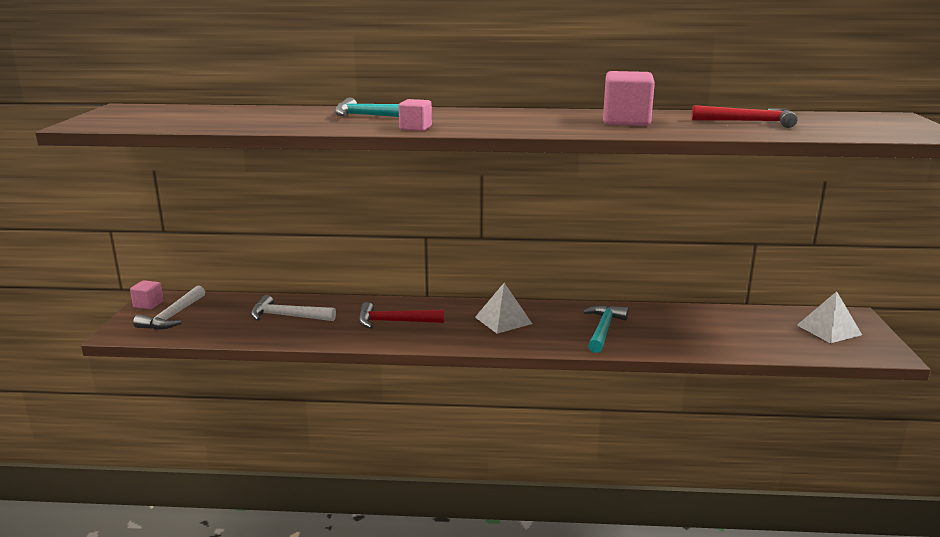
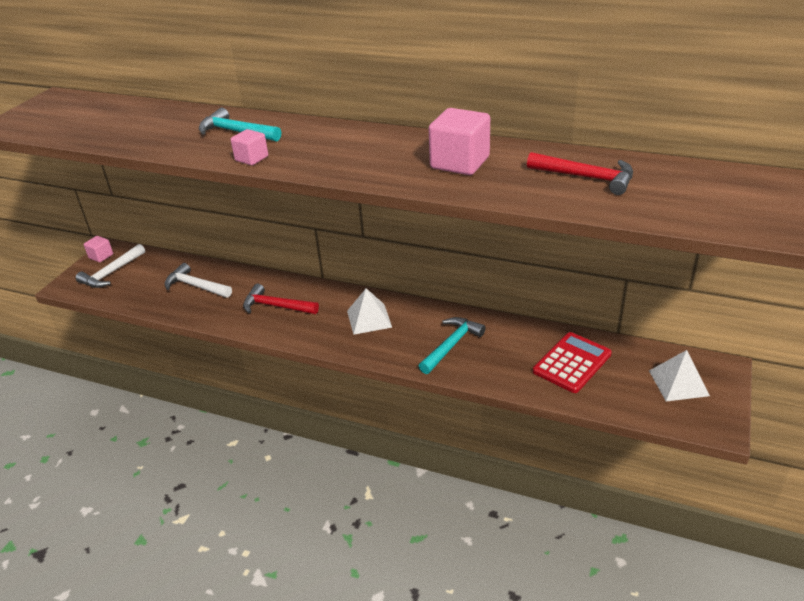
camera: 20 degrees right, 15 degrees up
(726, 328) = (572, 363): none -> red calculator

